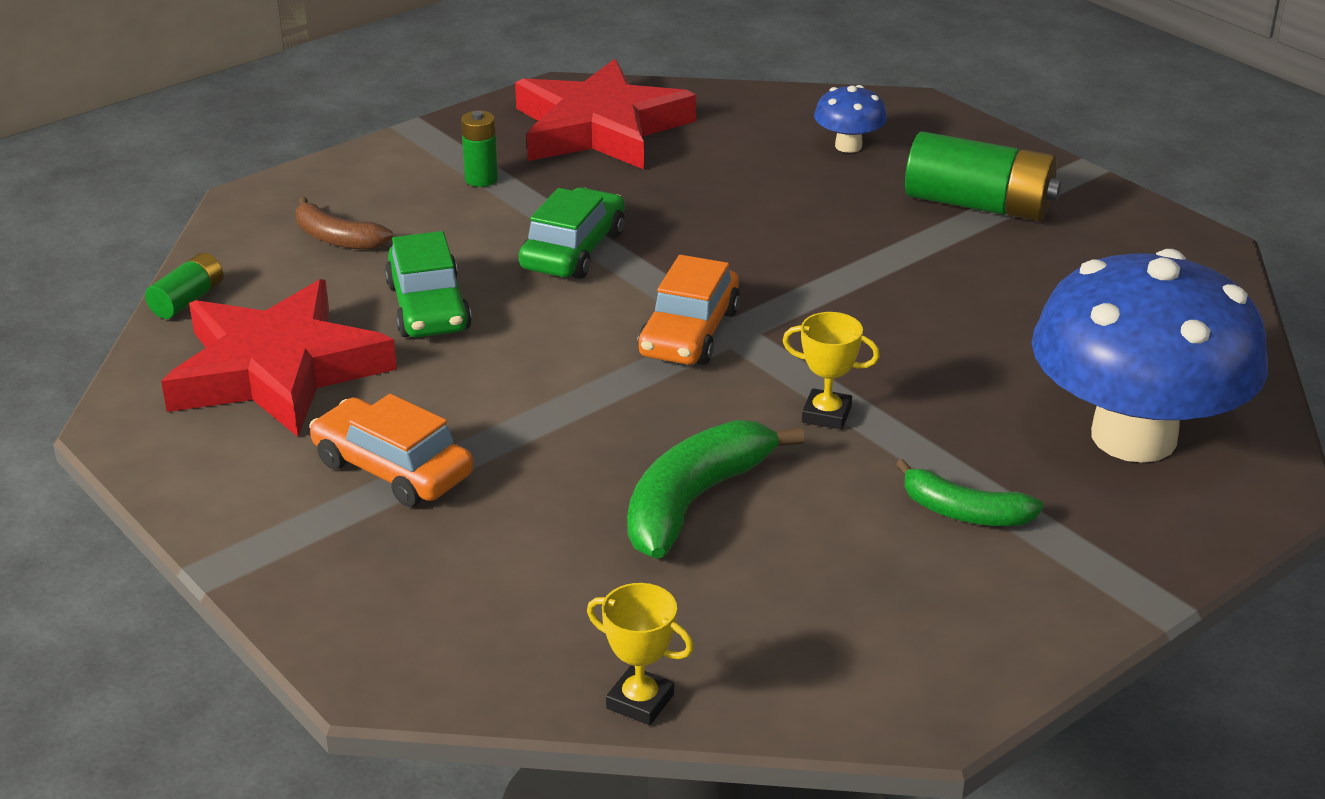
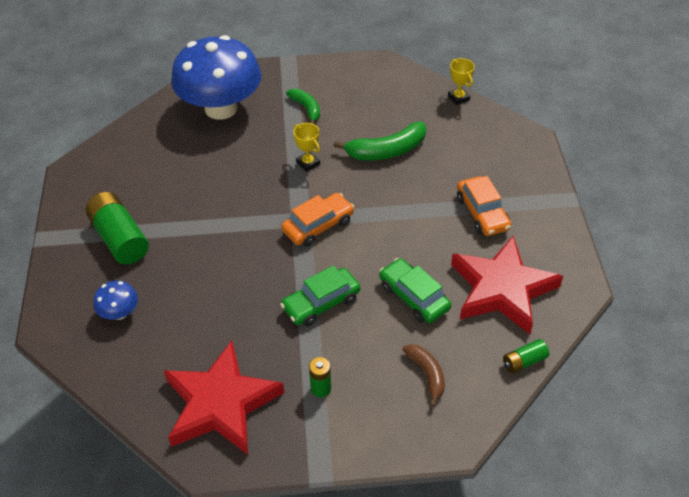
camera: 145 degrees left, 15 degrees up
(428, 307) = (414, 297): green car -> green car turned 60 degrees counterclockwise

